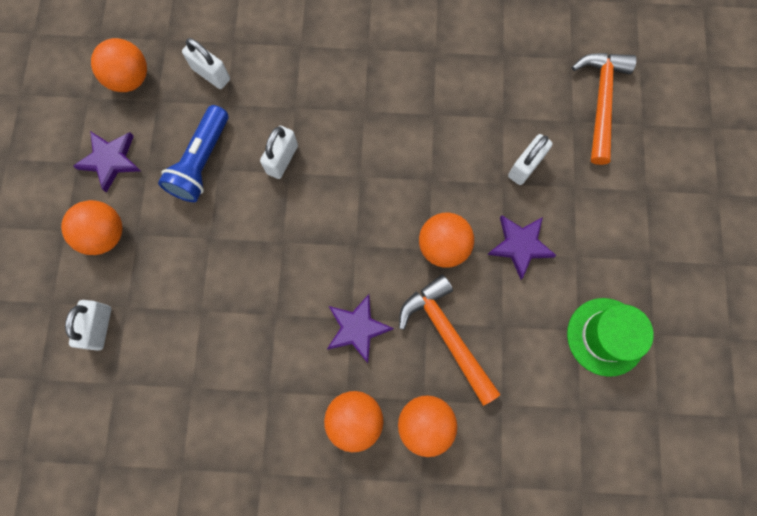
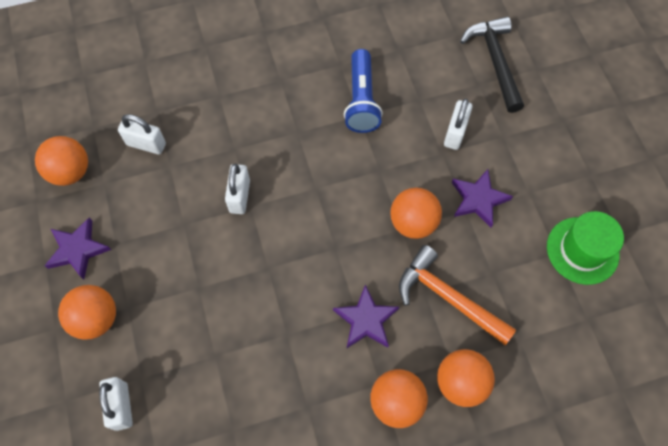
camera: 20 degrees left, 10 degrees down
(201, 162) = (165, 223): blue flashlight -> blue flashlight (361, 100)
(600, 101) = (495, 61): orange hammer -> black hammer

